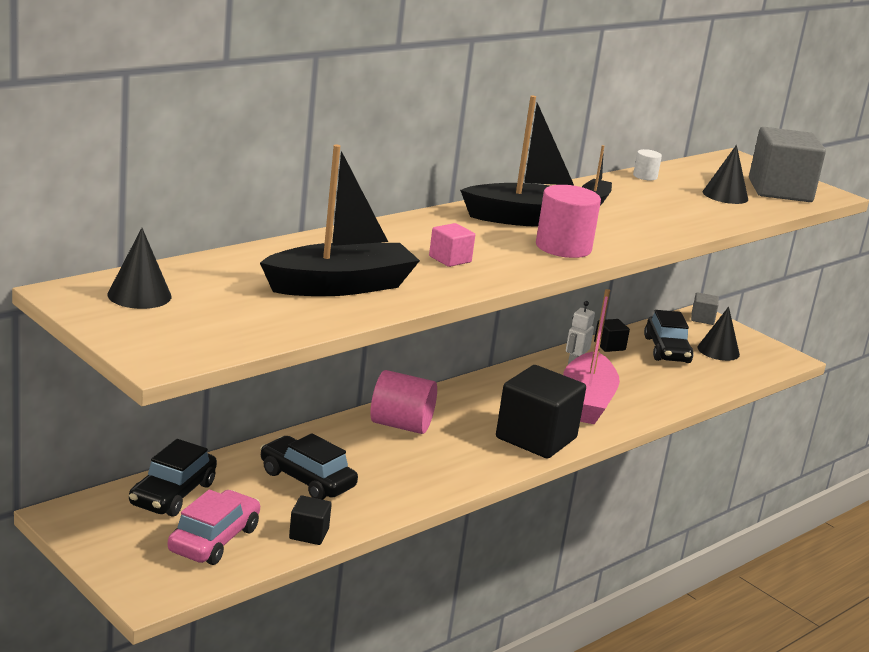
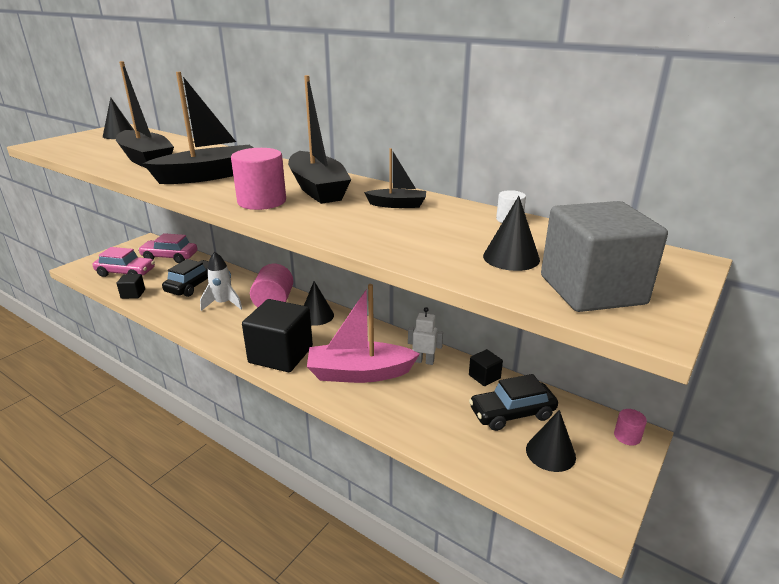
camera: 80 degrees right, 5 degrees up
(173, 494) = (169, 257): black car -> pink car
(385, 461) = (223, 304): none -> white rocket
(450, 259) = (209, 176): pink cube -> black boat
(452, 403) = (316, 316): none -> black cone
(702, 319) = (627, 436): grey cube -> pink cylinder

